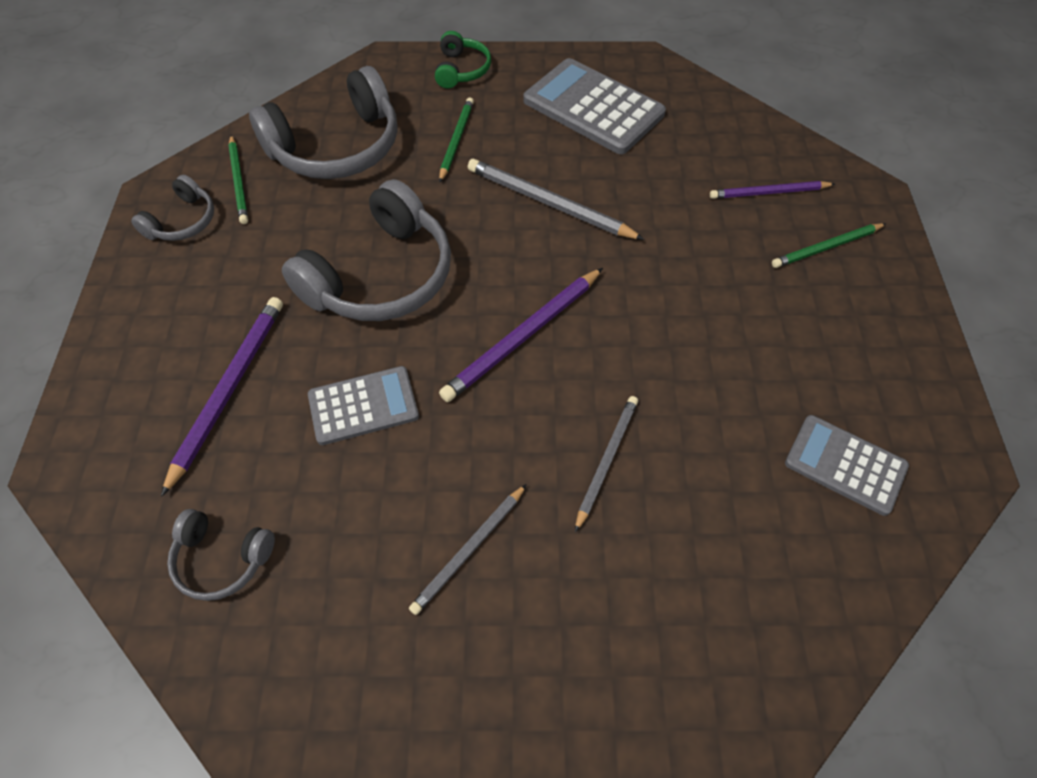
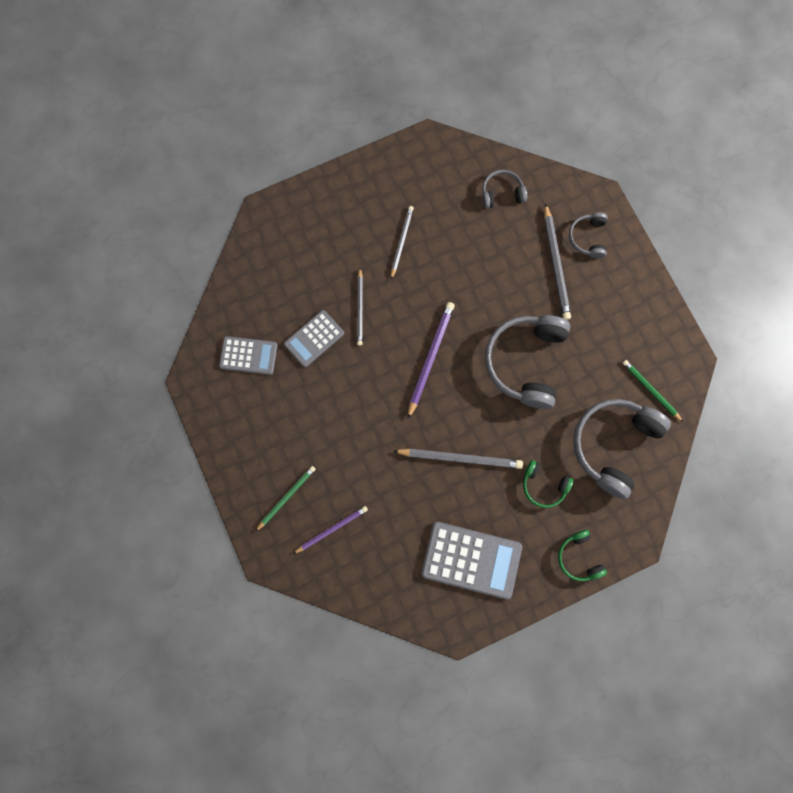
camera: 155 degrees right, 20 degrees up
(183, 221) = (659, 348): grey headphones -> grey headphones (587, 238)
(229, 390) = (556, 264): purple pencil -> grey pencil
(363, 406) = (487, 285): grey calculator -> grey calculator (314, 339)
(456, 140) = (543, 485): green pencil -> green headphones

